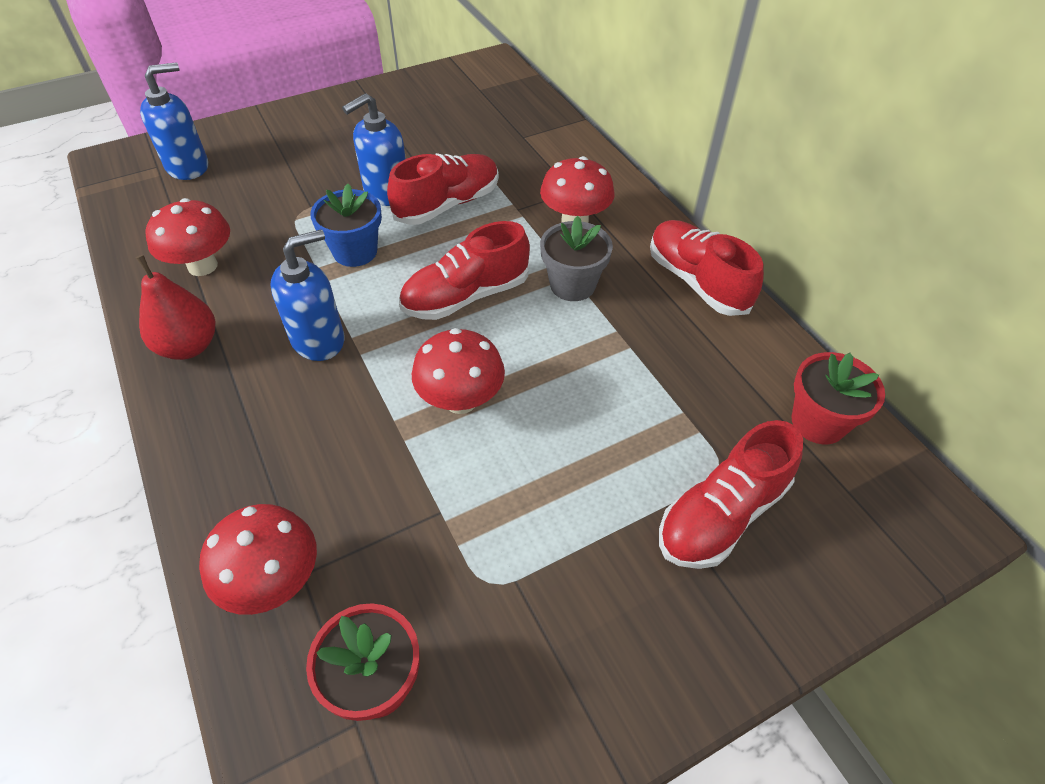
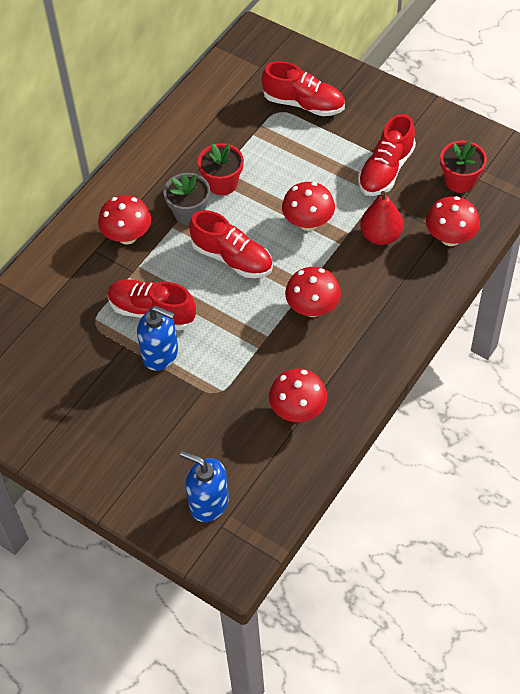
camera: 115 degrees left, 5 degrees up
(189, 346) = (361, 367): red pear -> red pear (381, 236)
(318, 339) = (312, 308): blue soap dispenser -> red mushroom
(355, 251) = (231, 336): blue flower pot -> none
(697, 281) = (149, 158): red shoe -> red shoe (386, 170)
(818, 422) = (225, 85): red flower pot -> red flower pot (222, 183)

